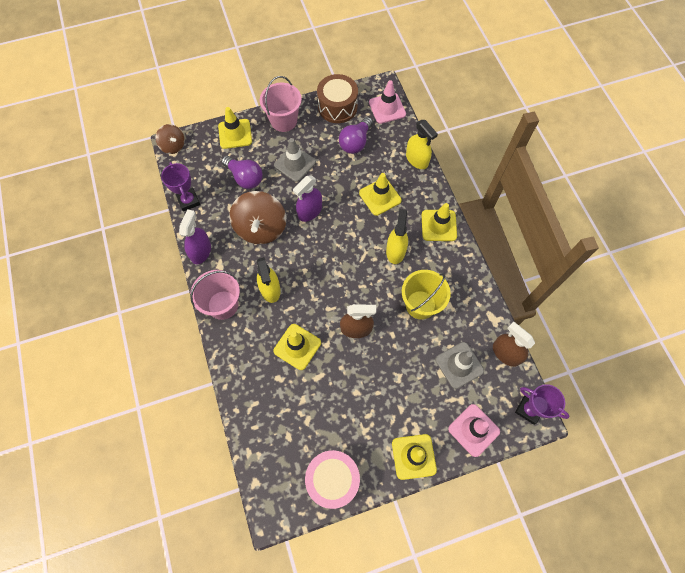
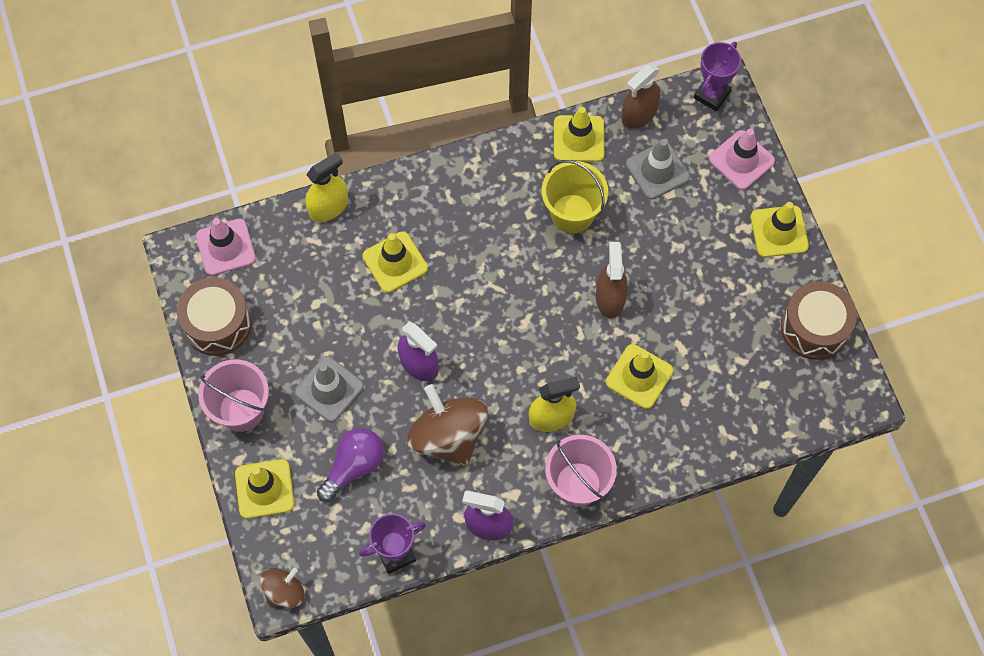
camera: 90 degrees left, 0 degrees up
(261, 228) = (448, 436): brown spinning top -> brown spinning top turned 120 degrees counterclockwise
(333, 479) = (814, 328): pink drum -> brown drum
(355, 142) = (291, 296): purple light bulb -> none
(395, 251) = (488, 243): yellow spray bottle -> none
(439, 225) = (446, 183): yellow traffic cone -> yellow traffic cone (578, 139)

